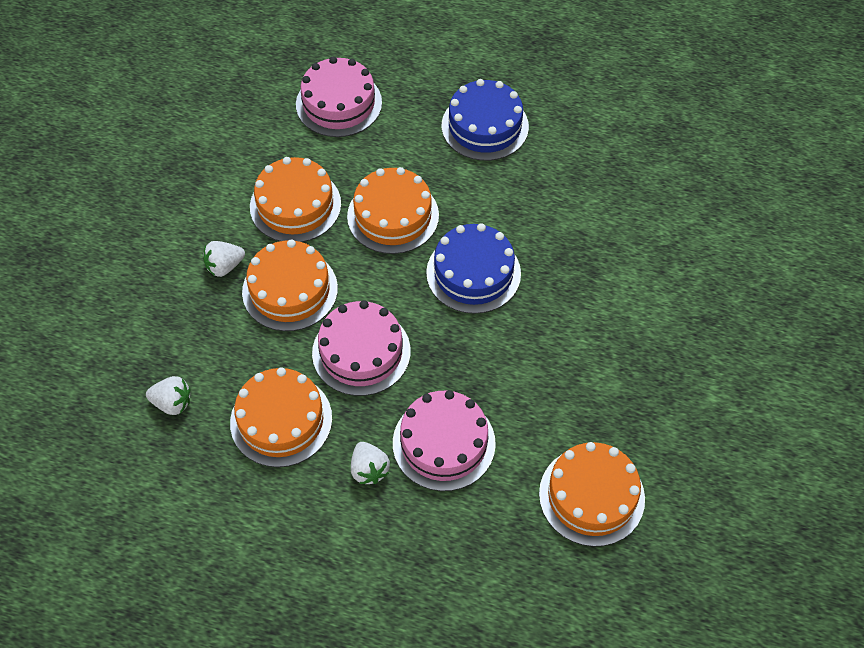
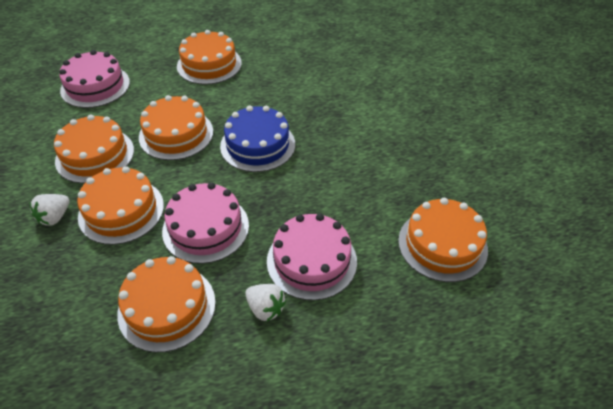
camera: 30 degrees left, 10 degrees down
(172, 403) = (56, 341): white strawberry -> none
(485, 126) = (209, 64): blue cake -> orange cake

